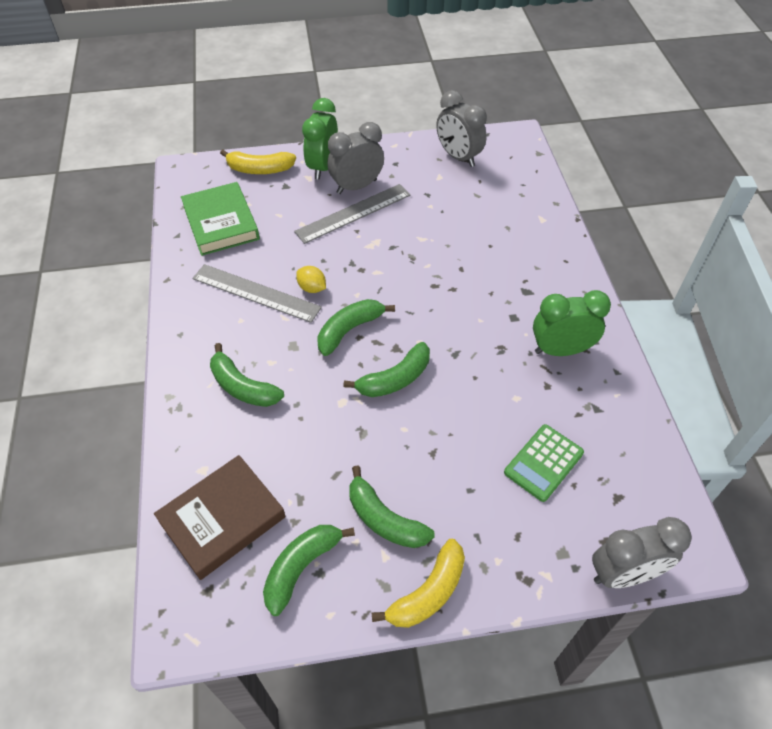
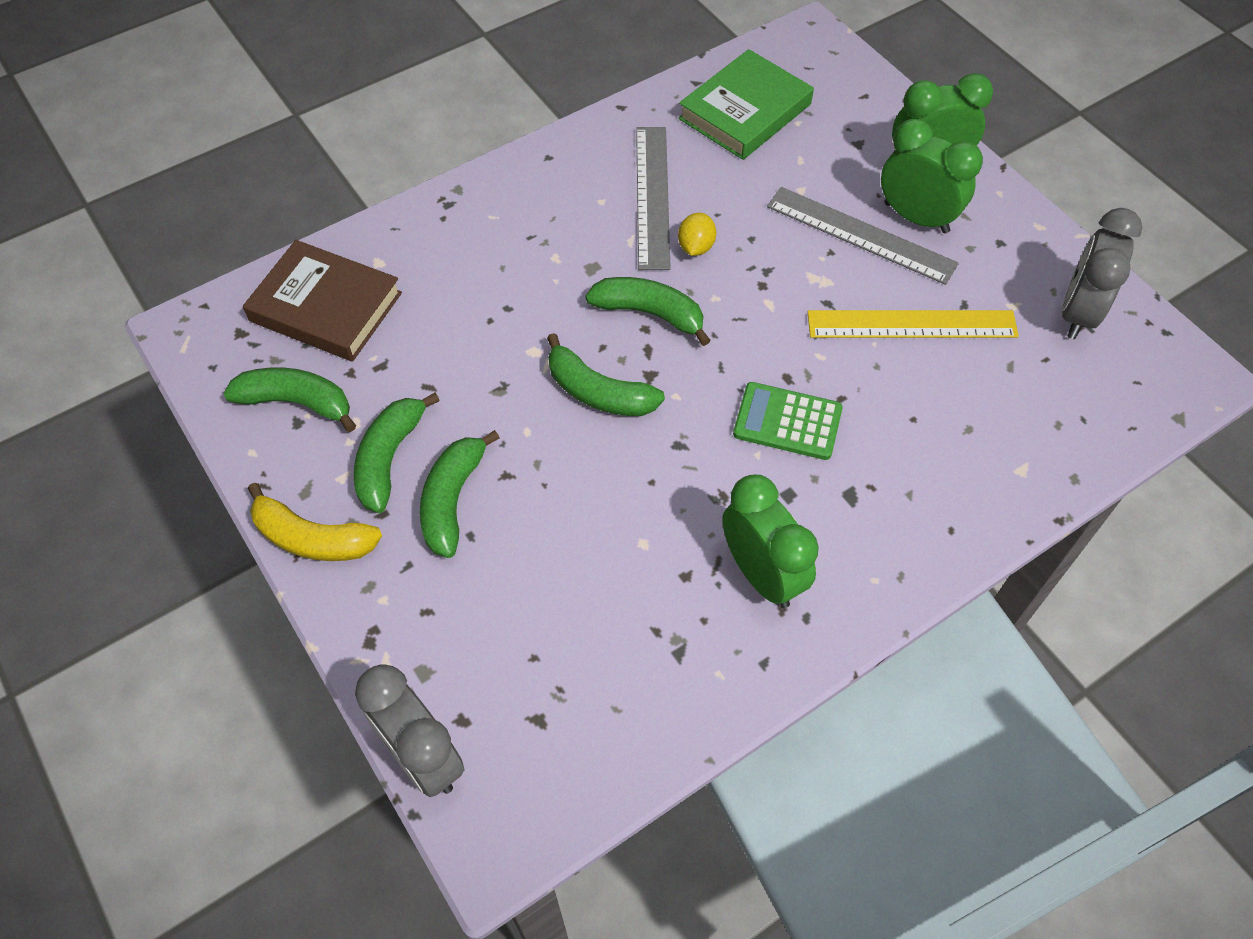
camera: 65 degrees right, 5 degrees up
(243, 387) = (505, 247): green banana -> green banana (452, 500)
(260, 169) = (869, 104): yellow banana -> none
(356, 186) = (916, 217): grey clock -> green clock
(428, 219) = (911, 324): none -> yellow ruler
(543, 463) = (551, 609): green calculator -> green calculator (787, 422)

